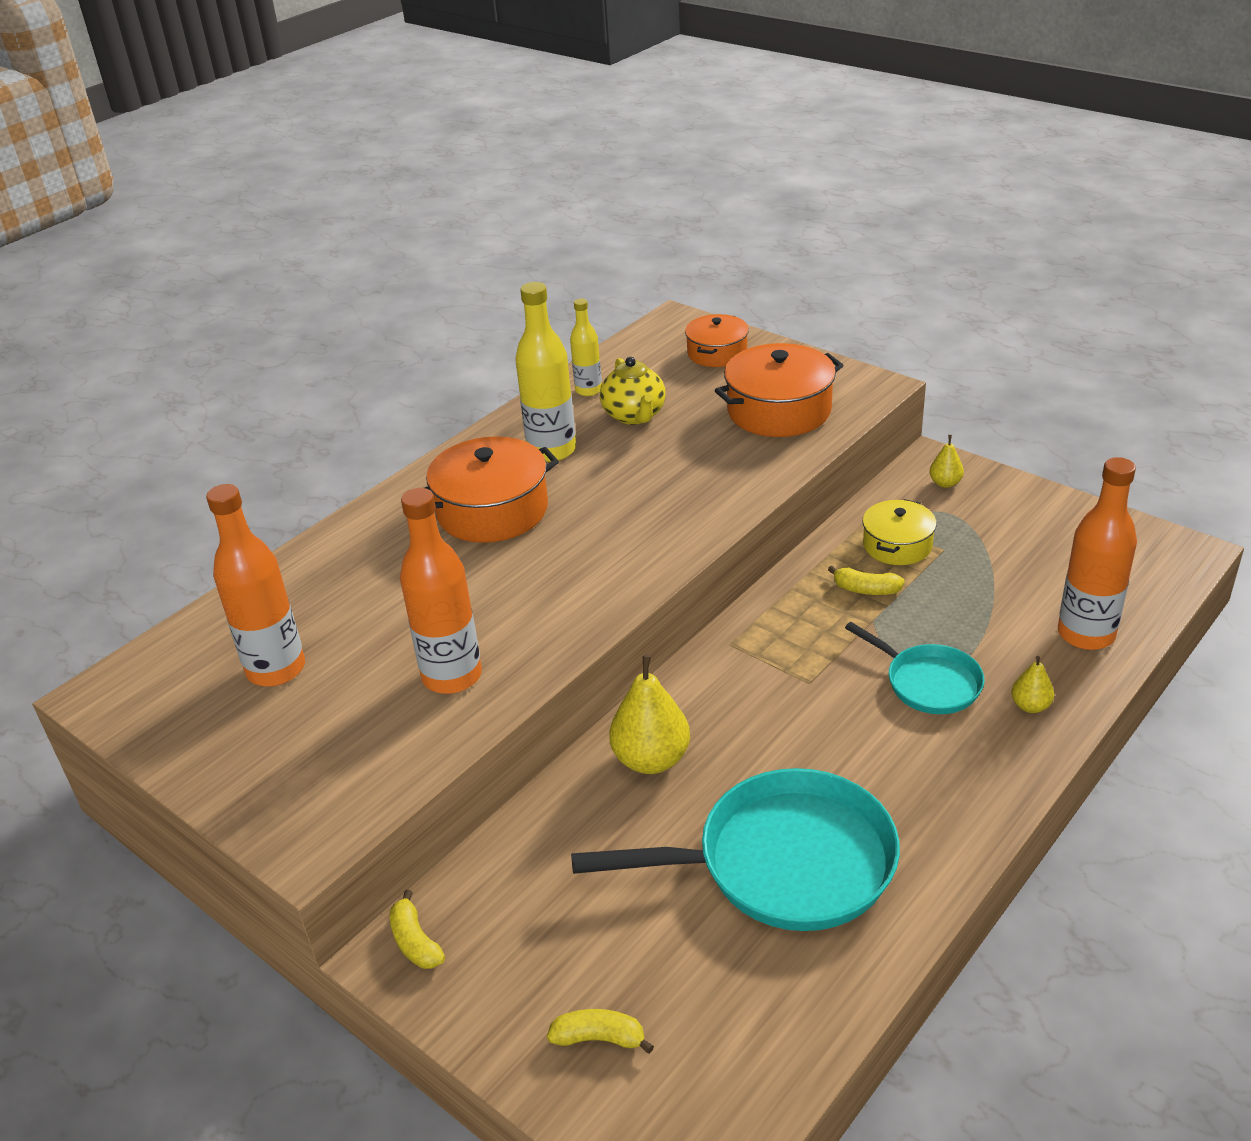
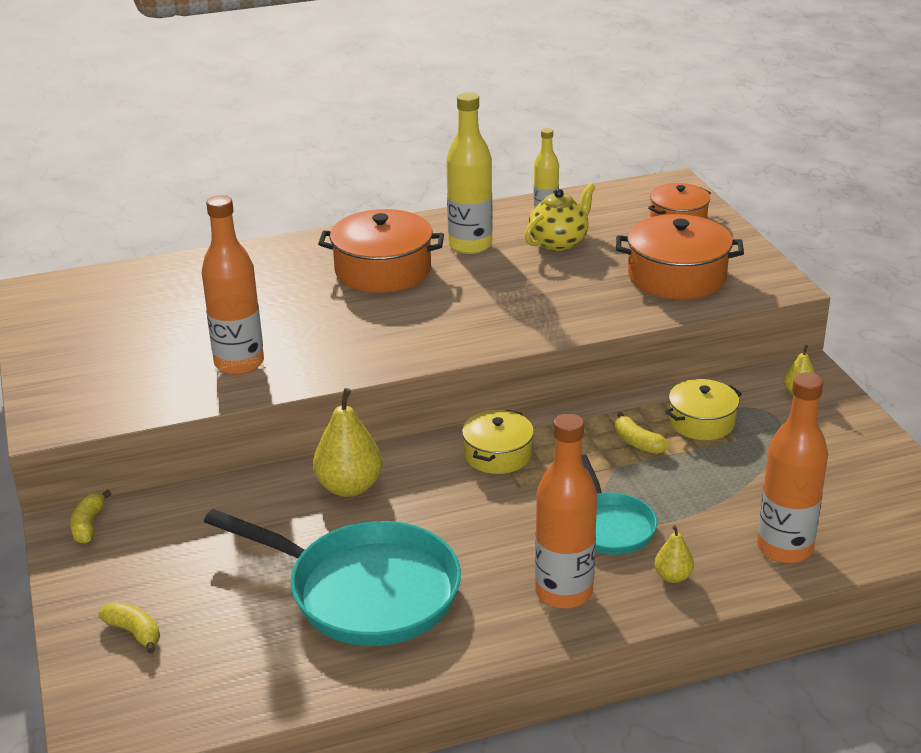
camera: 30 degrees right, 5 degrees down
(276, 669) = (141, 316): orange bottle -> orange bottle (563, 592)
(634, 416) = (559, 242): yellow teapot -> yellow teapot turned 150 degrees counterclockwise
(756, 658) = (497, 454): none -> yellow pot

